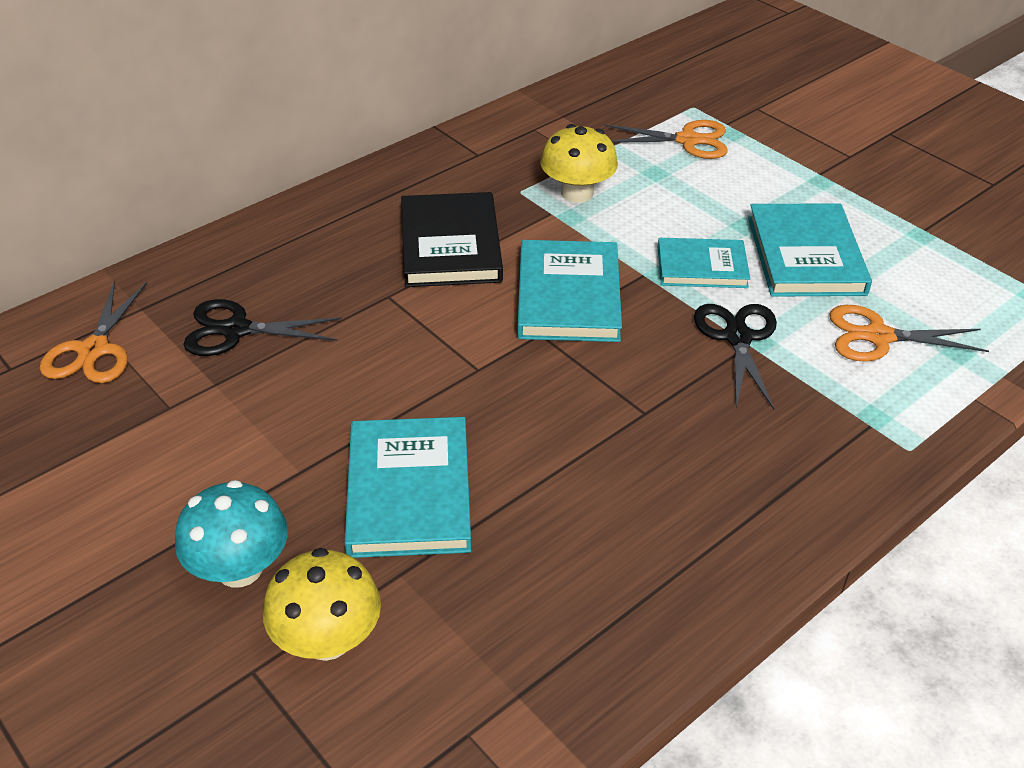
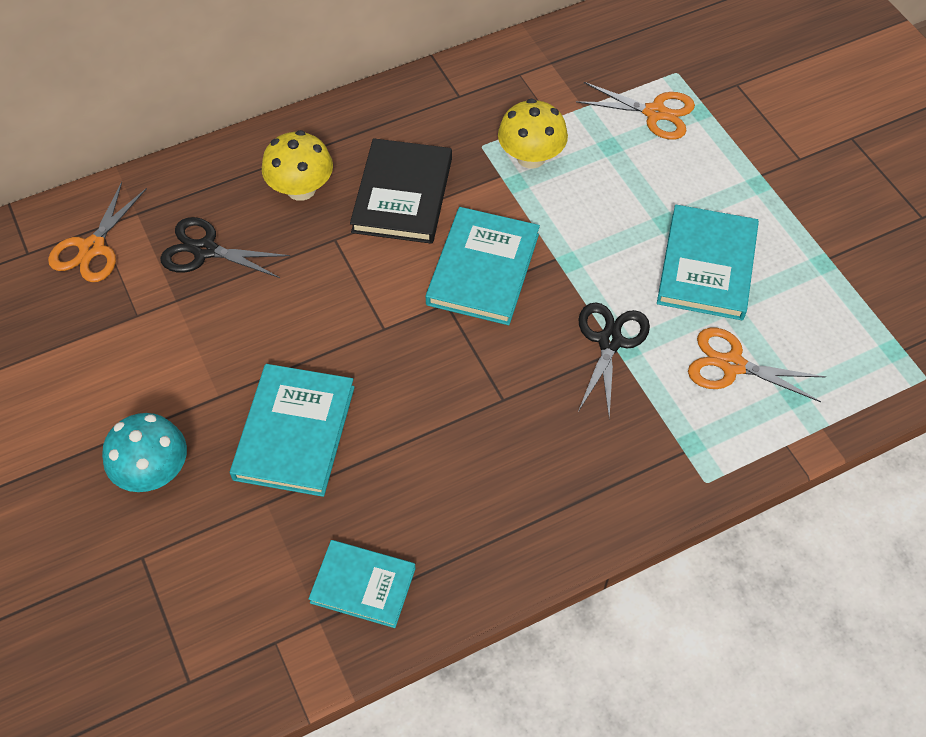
camera: 15 degrees right, 15 degrees up
(327, 639) = (200, 544): yellow mushroom -> yellow mushroom (301, 189)
(702, 267) = (609, 260): turquoise book -> turquoise book (363, 585)

